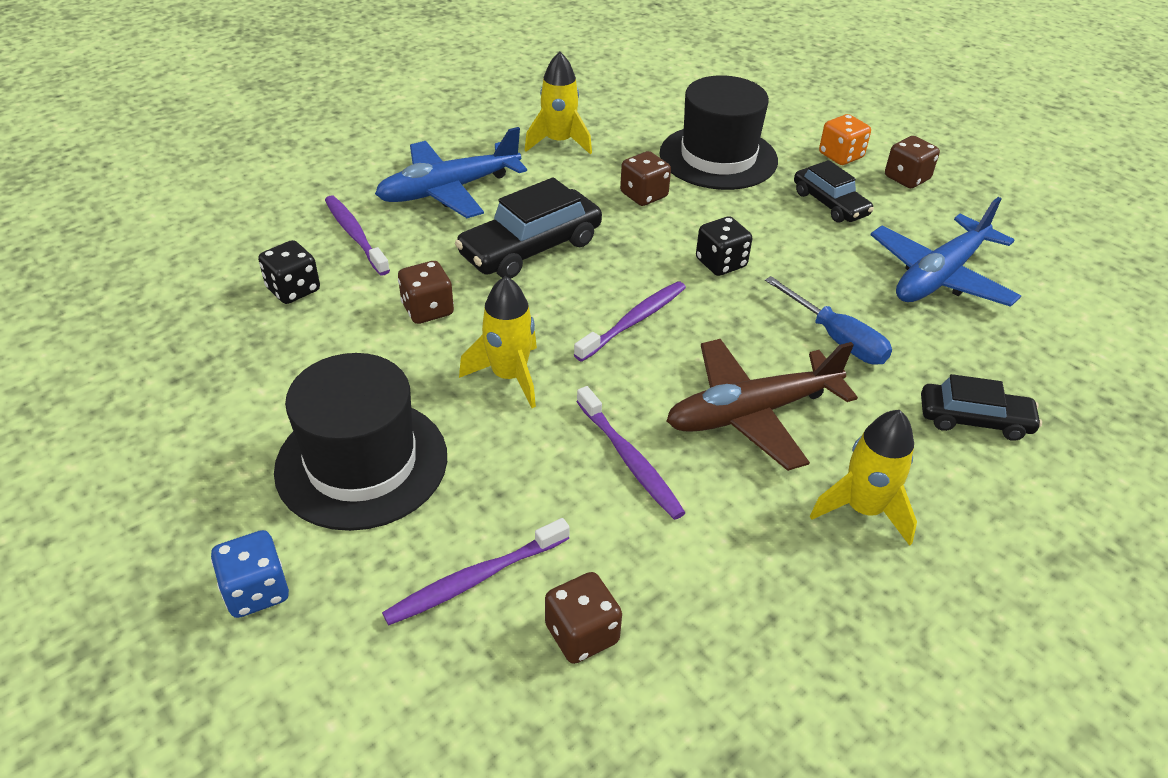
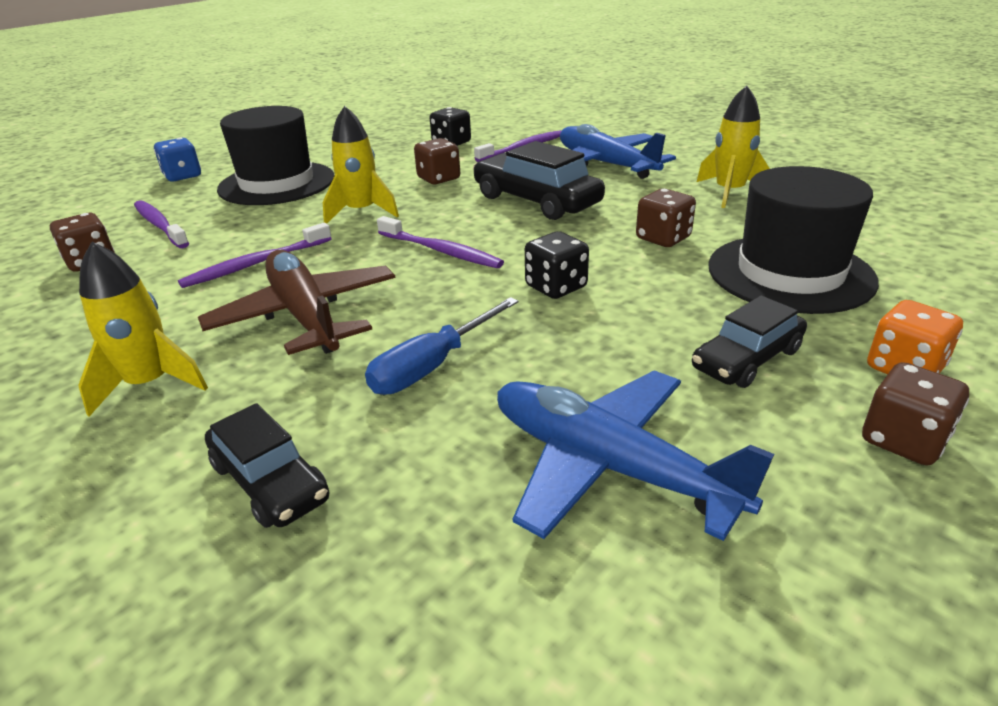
camera: 85 degrees right, 10 degrees down
(974, 420) = (270, 481): black car -> black car turned 45 degrees counterclockwise

